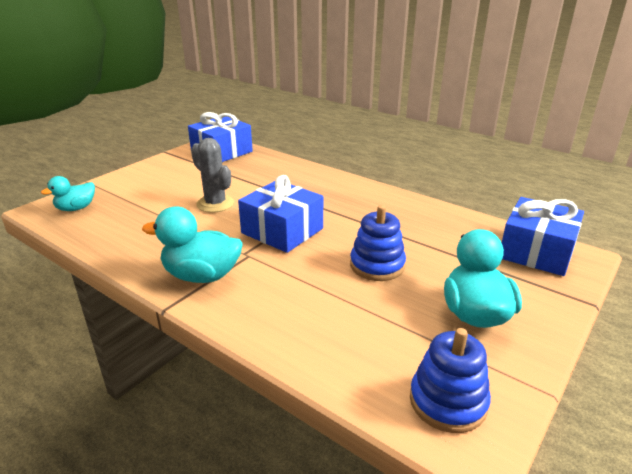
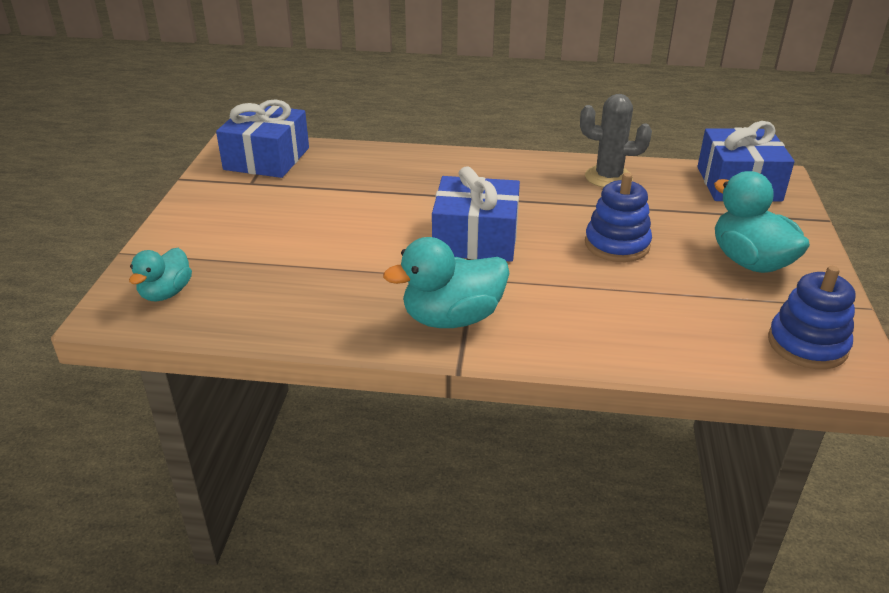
camera: 30 degrees left, 5 degrees up
(215, 204) = (353, 230): grey cactus -> grey cactus (608, 177)

